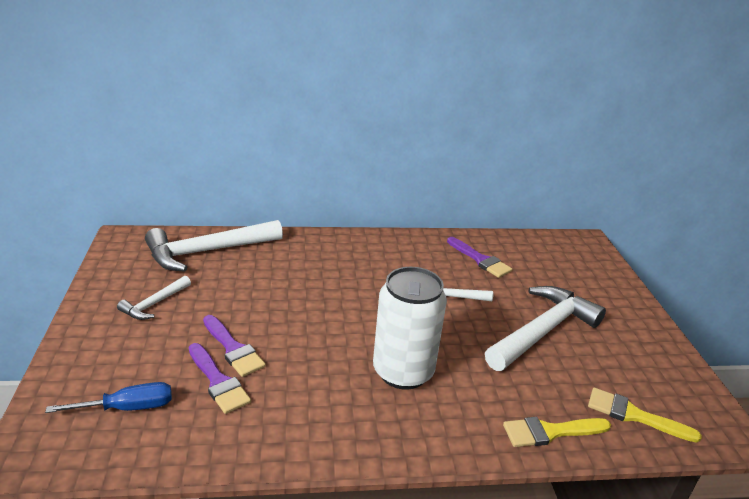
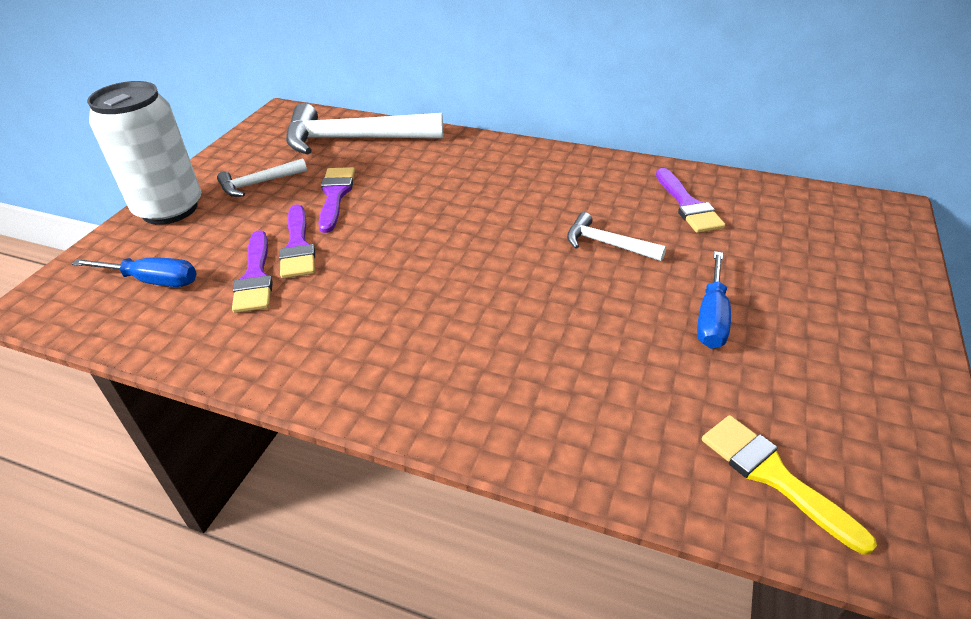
camera: 30 degrees right, 10 degrees up
(230, 301) = (335, 195): none -> purple brush
(403, 371) = (468, 320): white can -> white can (169, 209)
(543, 331) = (711, 317): white hammer -> blue screwdriver
(550, 432) = (614, 456): yellow brush -> none

